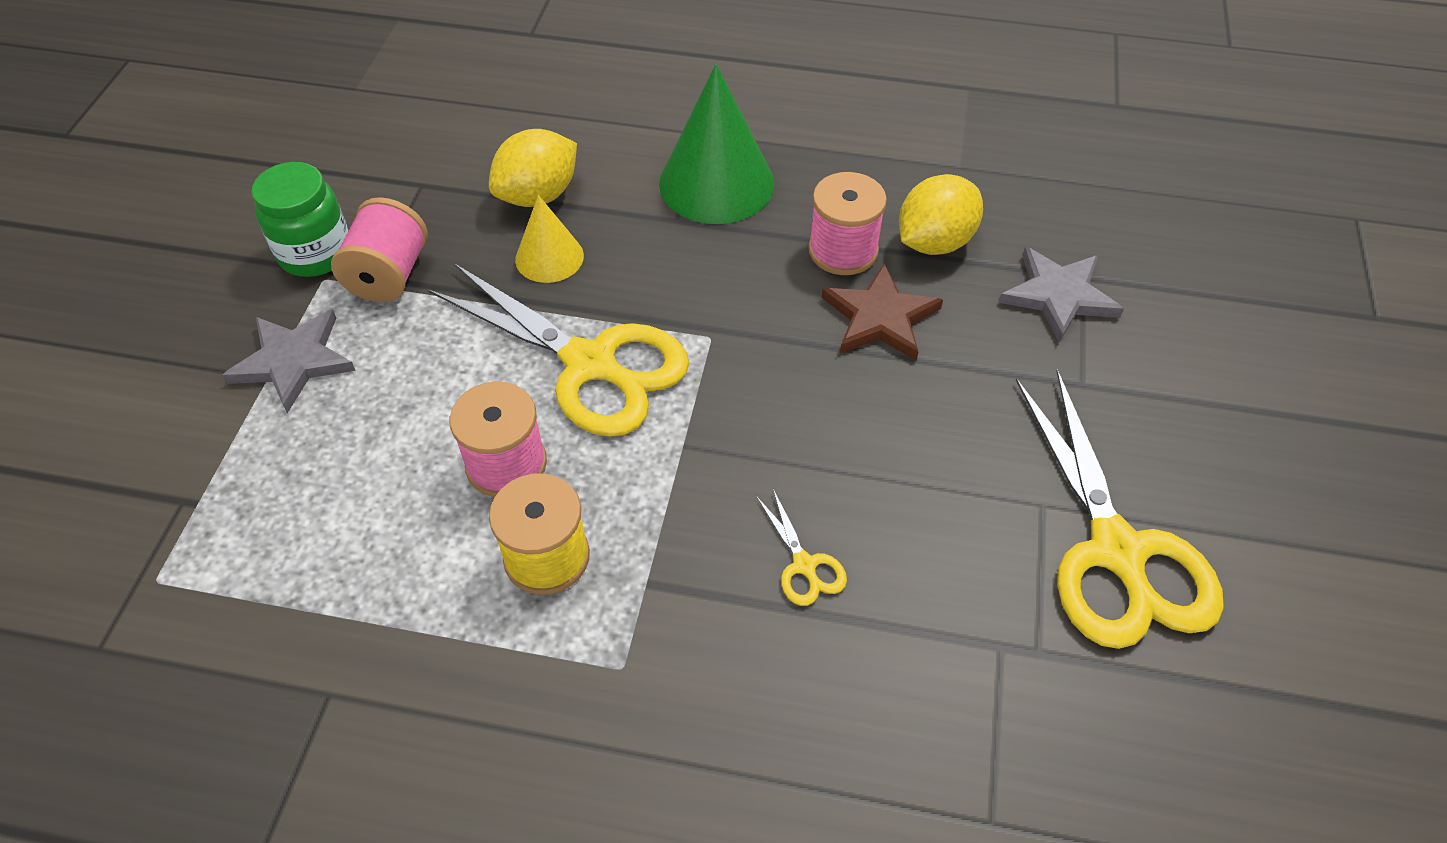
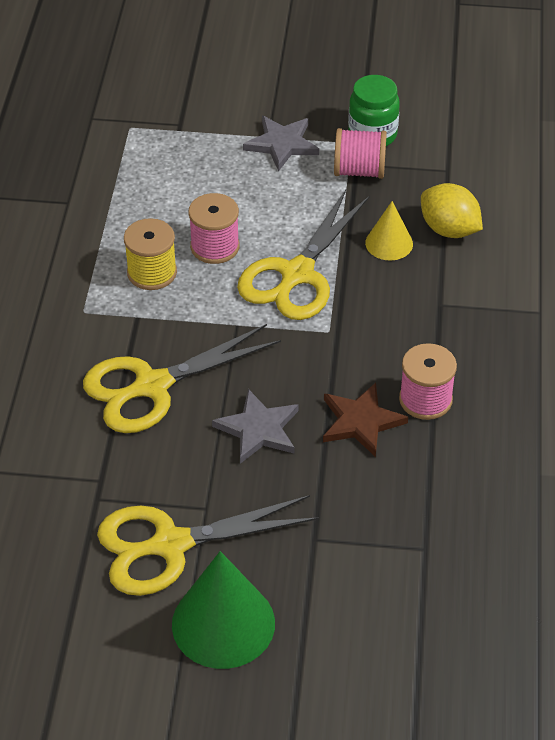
camera: 85 degrees right, 5 degrees down
(716, 183) = (484, 324): green cone -> green cone (223, 623)
(804, 565) = (152, 386): yellow scissors -> yellow scissors, size x2.43
(934, 242) = (445, 454): yellow lemon -> none
(1059, 296) = (400, 530): grey star -> grey star (258, 429)

